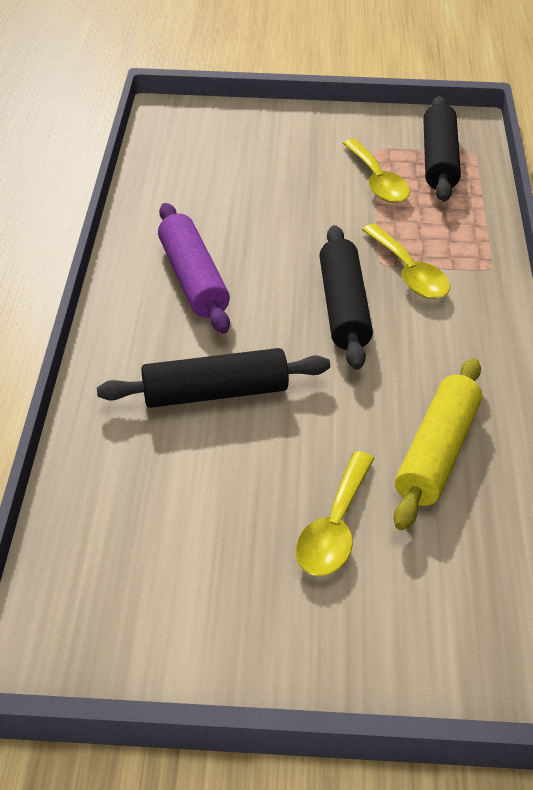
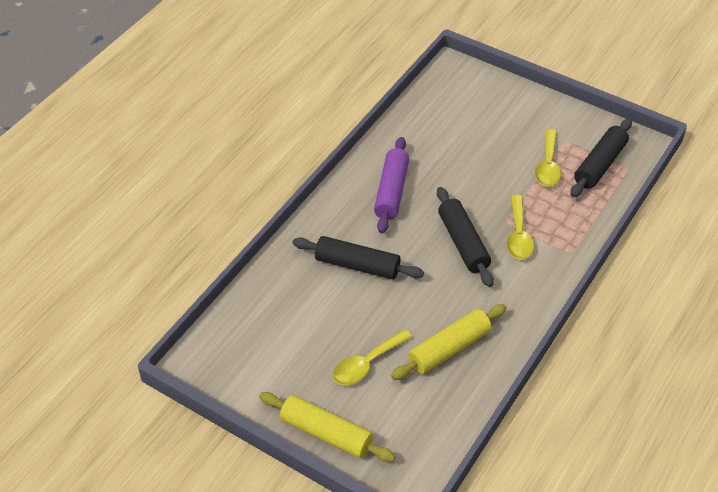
camera: 30 degrees right, 5 degrees up
(344, 307) = (463, 243): black rolling pin -> black rolling pin turned 45 degrees counterclockwise
(352, 667) = (326, 433): none -> yellow rolling pin

